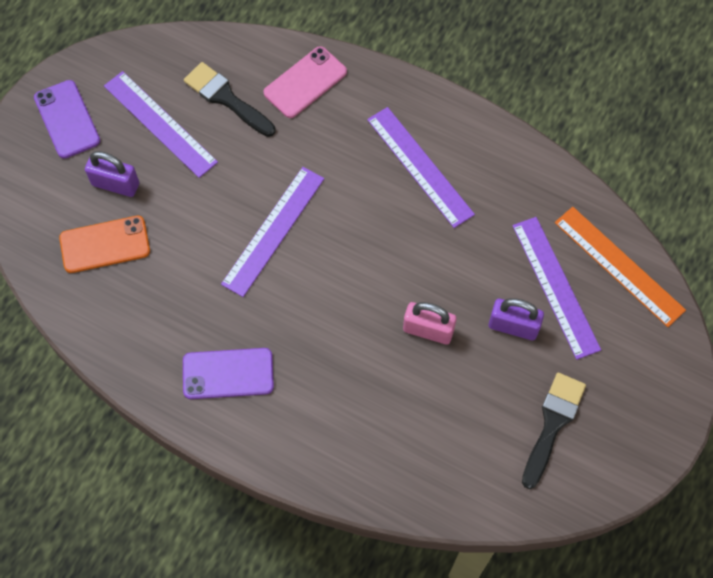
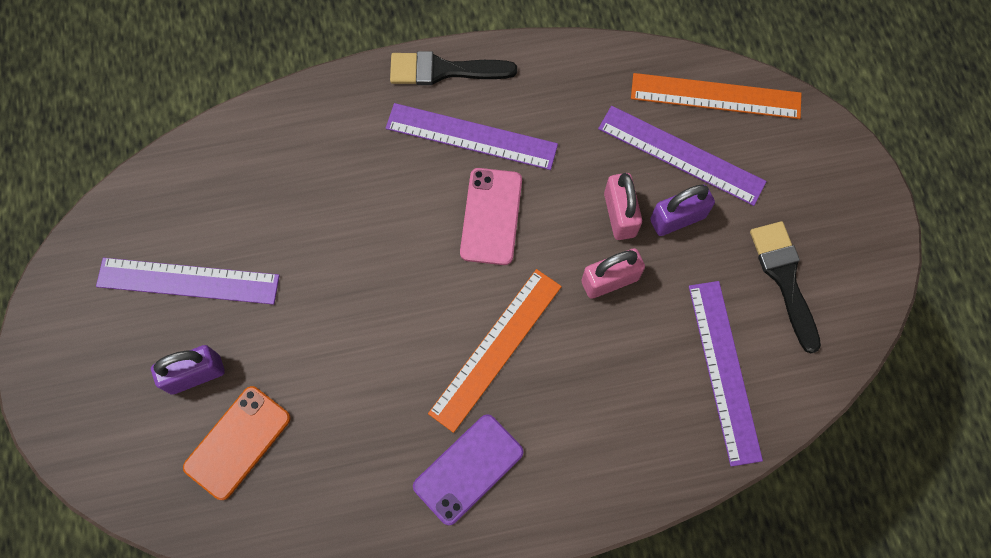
camera: 40 degrees left, 5 degrees up
(67, 119) = (87, 348): purple phone -> none
(226, 98) = (233, 207): black brush -> black brush (444, 70)
(273, 230) = (390, 299): purple ruler -> purple ruler (723, 371)
(305, 82) = (297, 136): pink phone -> pink phone (491, 216)
(312, 314) = (495, 348): none -> orange ruler
(474, 293) = (619, 215): none -> pink padlock

